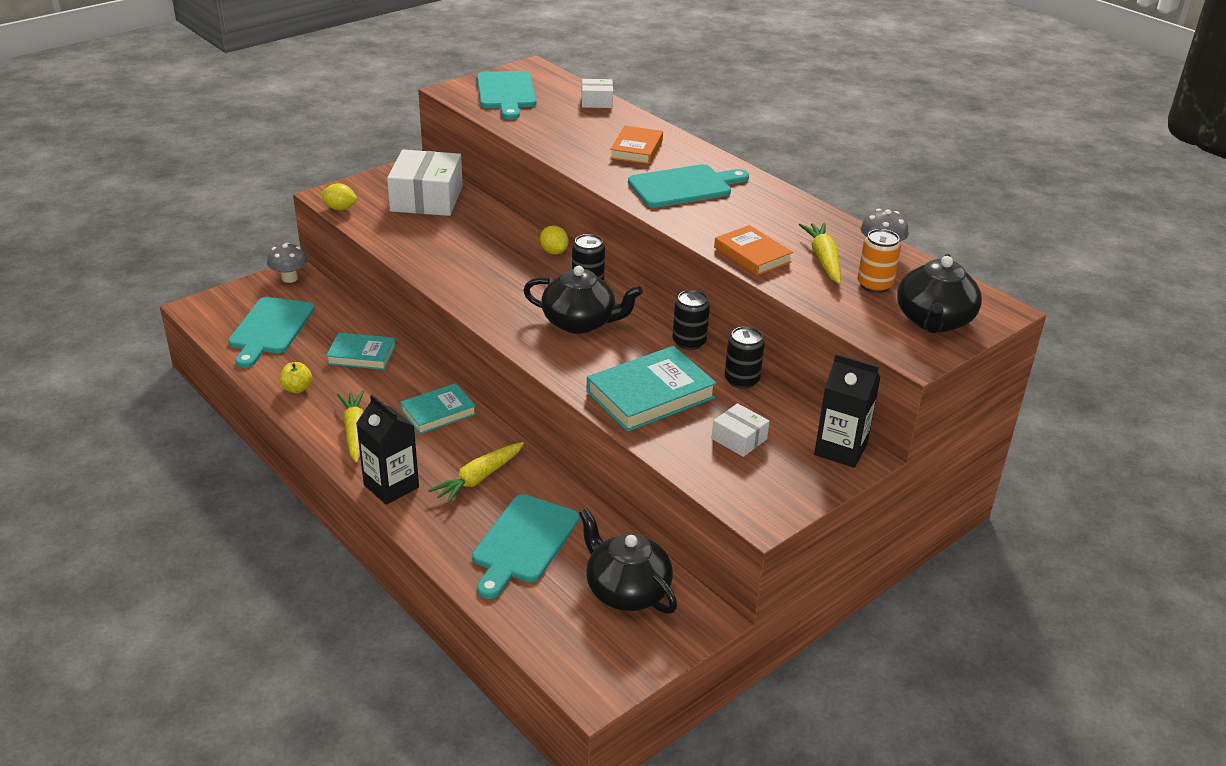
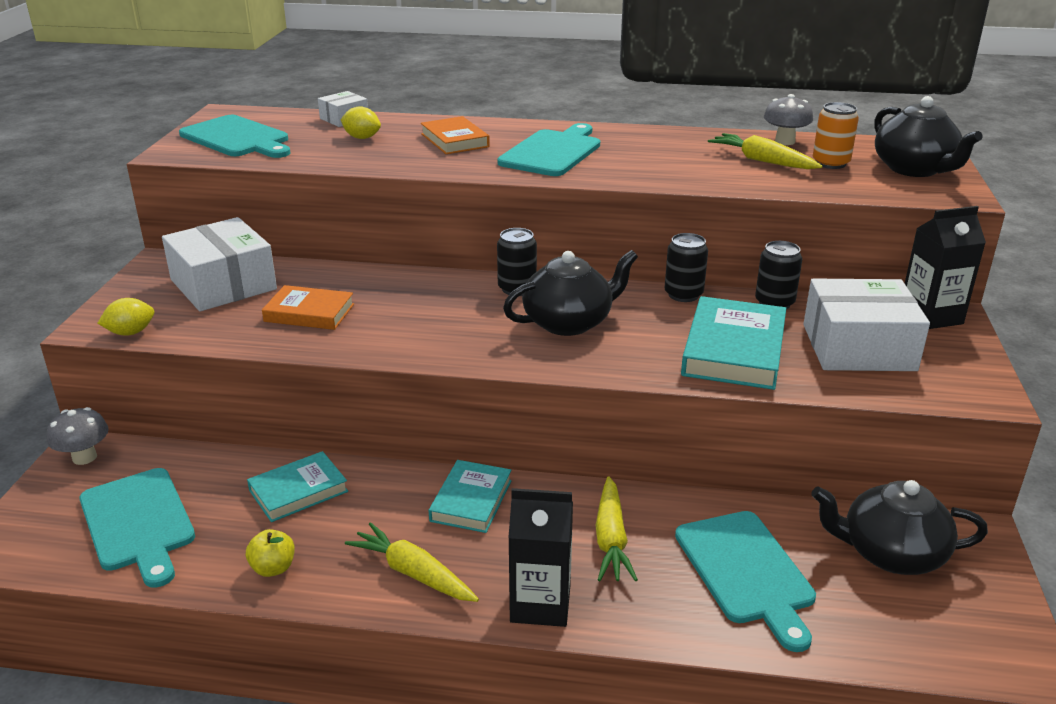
camera: 40 degrees left, 5 degrees down
(554, 252) = (438, 276): yellow lemon -> yellow lemon (362, 138)
(739, 439) = (858, 347): white box -> white box, size x2.01
(752, 255) = (709, 178): orange book -> orange book (309, 313)

